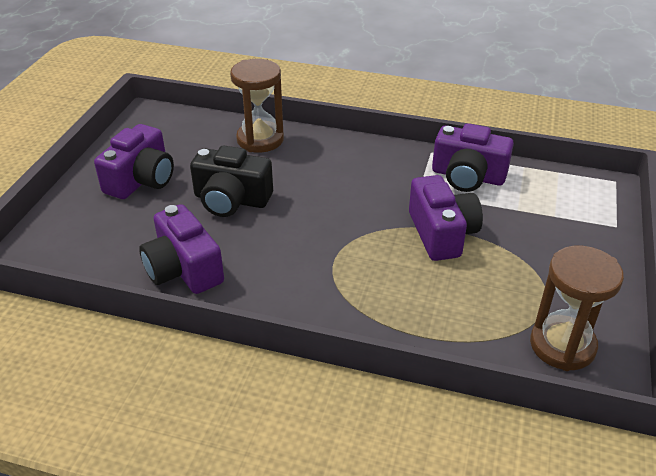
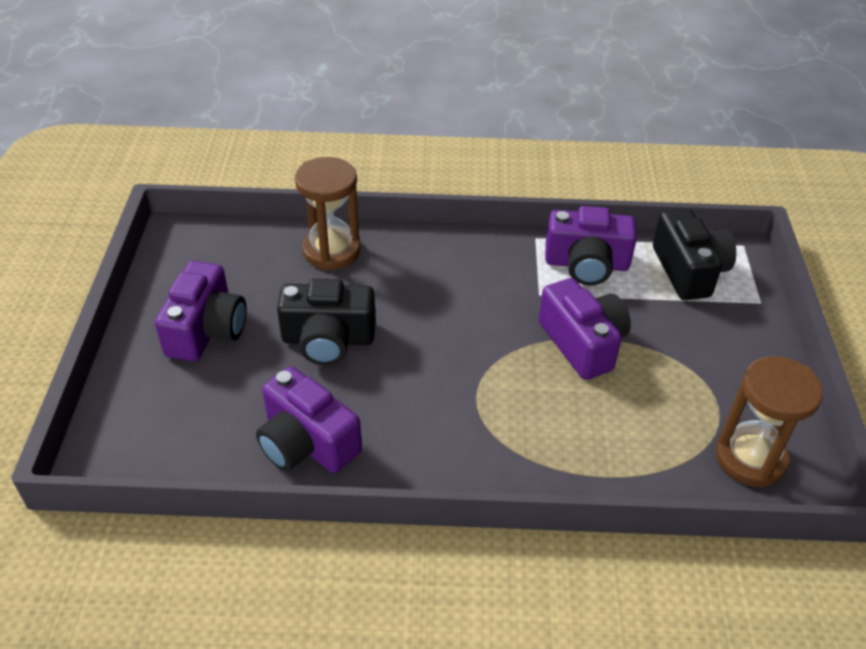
camera: 15 degrees left, 5 degrees up
(557, 193) = (688, 271): none -> black camera

